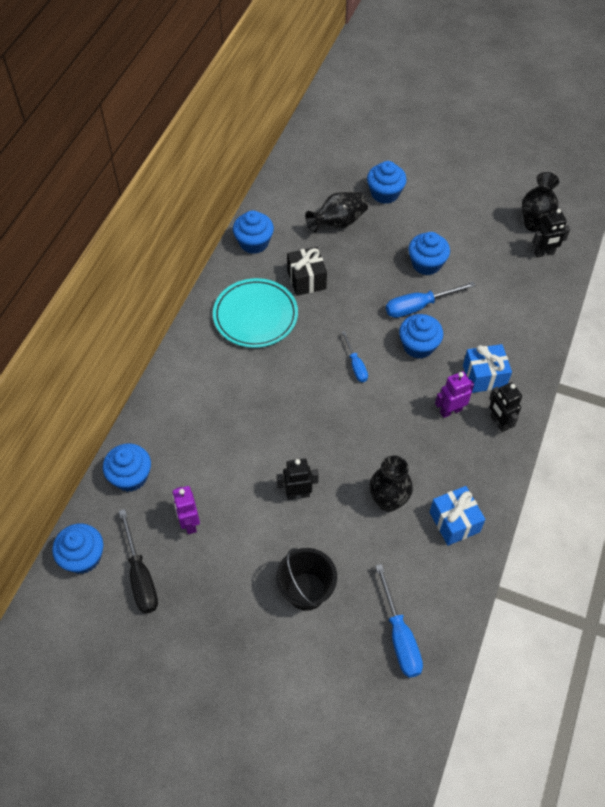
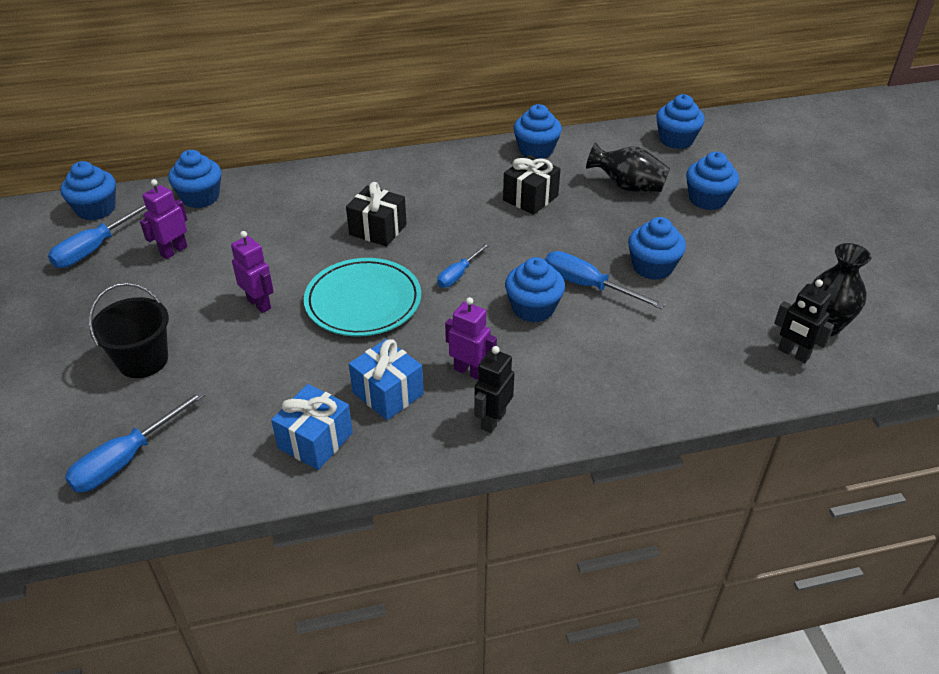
camera: 55 degrees right, 15 degrees down
(140, 576) = (95, 248): black screwdriver -> blue screwdriver
(255, 316) = (450, 187): turquoise plate -> turquoise plate (363, 301)
(269, 384) = (378, 230): none -> black gift
(297, 494) = (259, 304): black robot -> purple robot
(310, 164) = (676, 140): none -> blue cupcake
(388, 501) = (302, 373): black vase -> none
(484, 376) = (547, 379): blue gift -> blue gift (388, 393)

